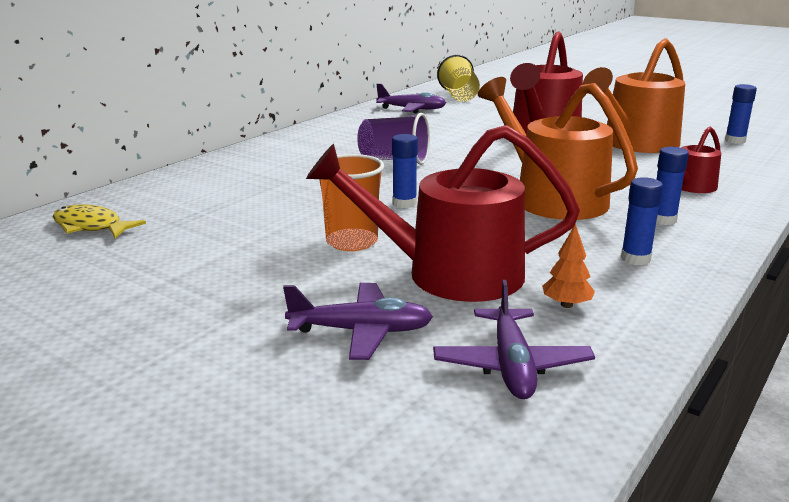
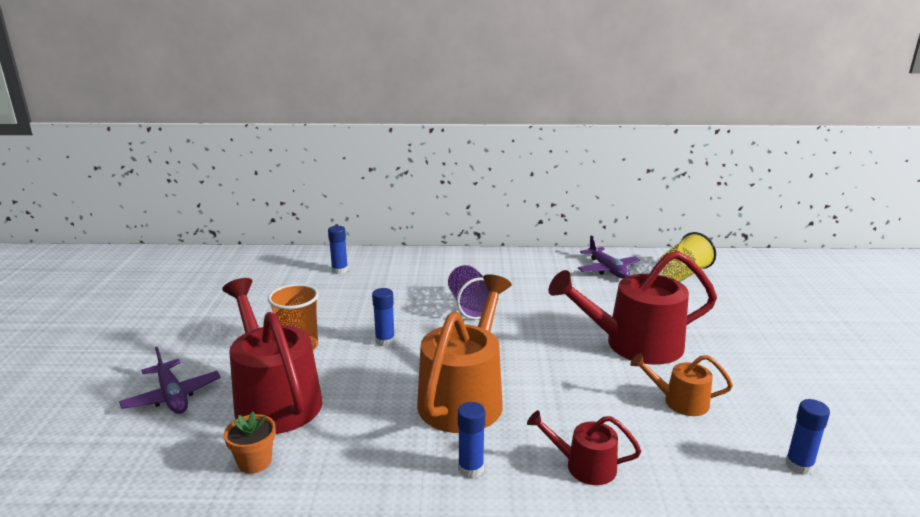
camera: 55 degrees right, 0 degrees up
(91, 227) = (257, 268): yellow fish -> none
(511, 365) = (152, 464): purple plane -> none
(566, 305) = (254, 462): orange tree -> orange flower pot
(635, 144) = (680, 401): orange watering can -> orange watering can, size x0.50
(635, 259) = (365, 474): blue glue stick -> blue glue stick (339, 270)

